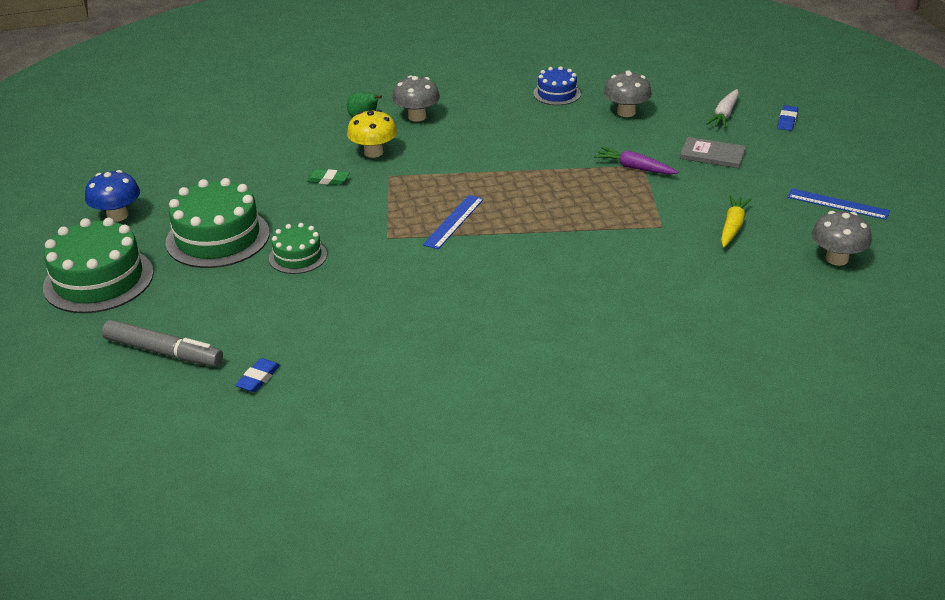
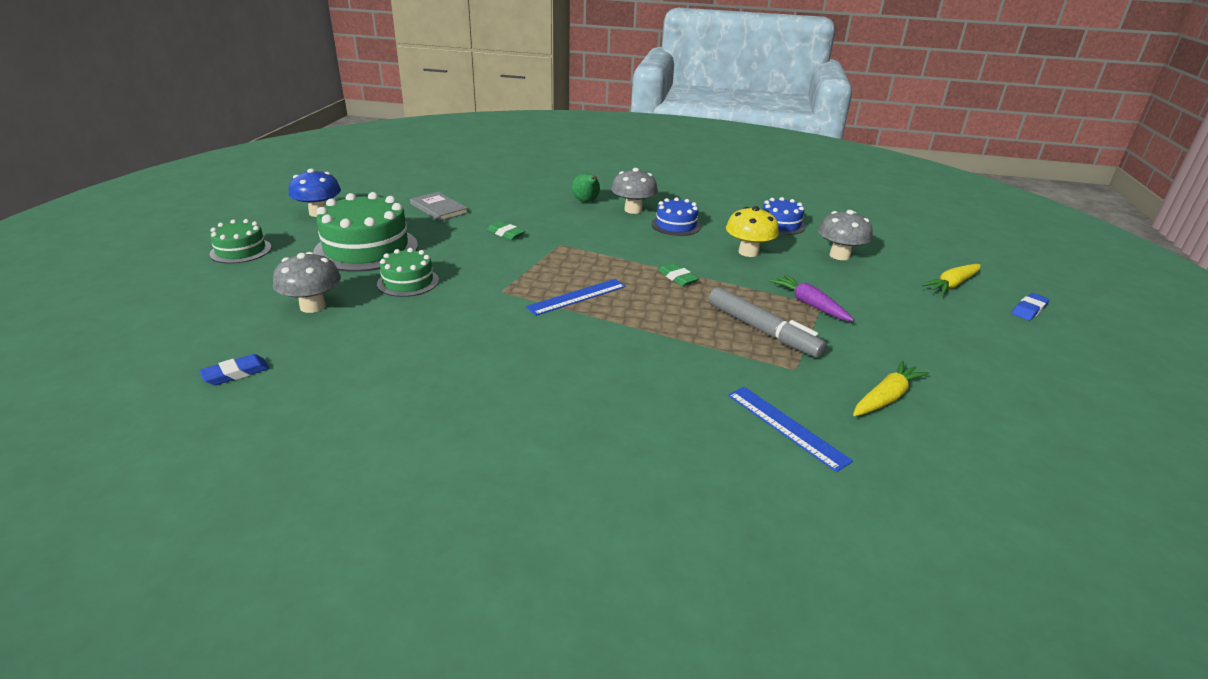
camera: 25 degrees right, 5 degrees down
(98, 280) = (241, 250): green cake -> green cake, size x0.55
(164, 352) = (201, 320): grey marker -> grey marker (762, 330)
(373, 152) = (567, 225): yellow mushroom -> yellow mushroom (748, 252)
(470, 122) = (676, 225): none -> blue cake
(517, 176) = (677, 278): none -> green eraser
(712, 155) = (911, 317): grey book -> grey book (439, 208)
(724, 115) = (951, 285): white carrot -> yellow carrot
(836, 259) = (1016, 486): grey mushroom -> grey mushroom (313, 306)
(838, 204) = (1053, 417): blue ruler -> blue ruler (786, 427)

